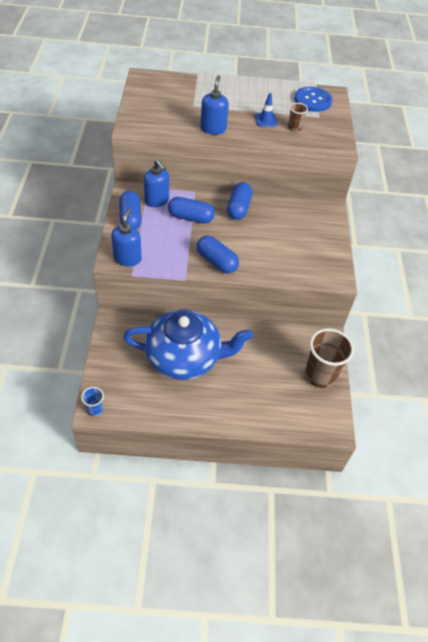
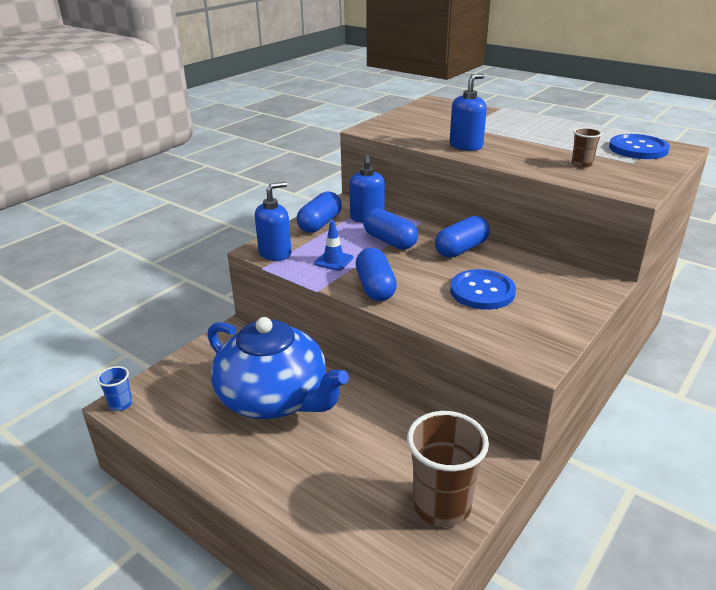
camera: 40 degrees right, 20 degrees down
(266, 120) = (547, 152): blue traffic cone -> blue traffic cone (333, 261)
(277, 240) = (482, 291): none -> blue button

